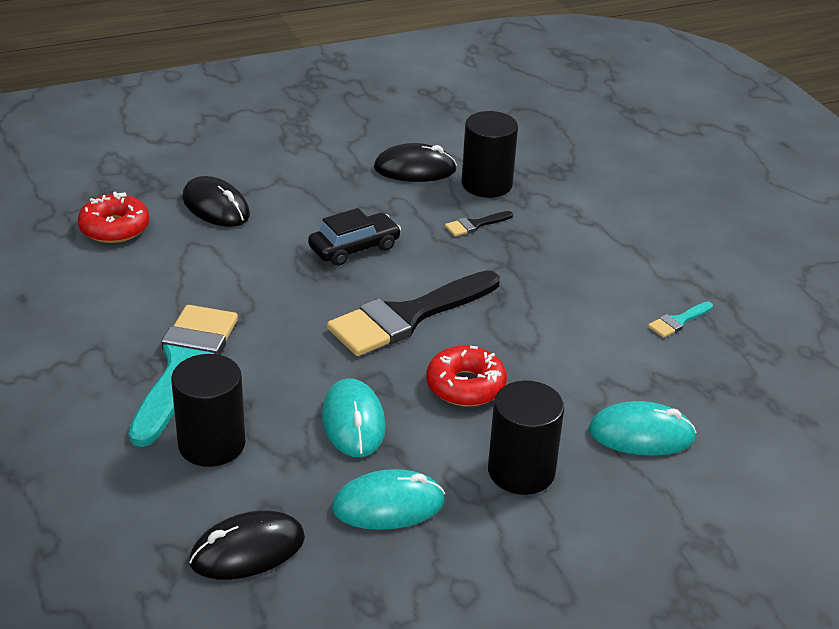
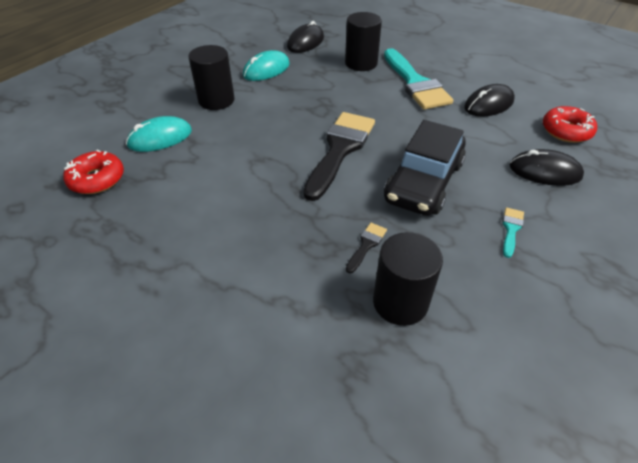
camera: 150 degrees right, 10 degrees up
(353, 422) = (312, 91): turquoise mouse -> none
(354, 248) = (423, 182): black car -> black car, size x1.64
(415, 169) = (476, 287): black mouse -> black mouse (488, 104)
(465, 386) = (273, 126): red donut -> red donut (97, 179)
(678, 321) = (158, 224): turquoise brush -> turquoise brush (511, 229)

